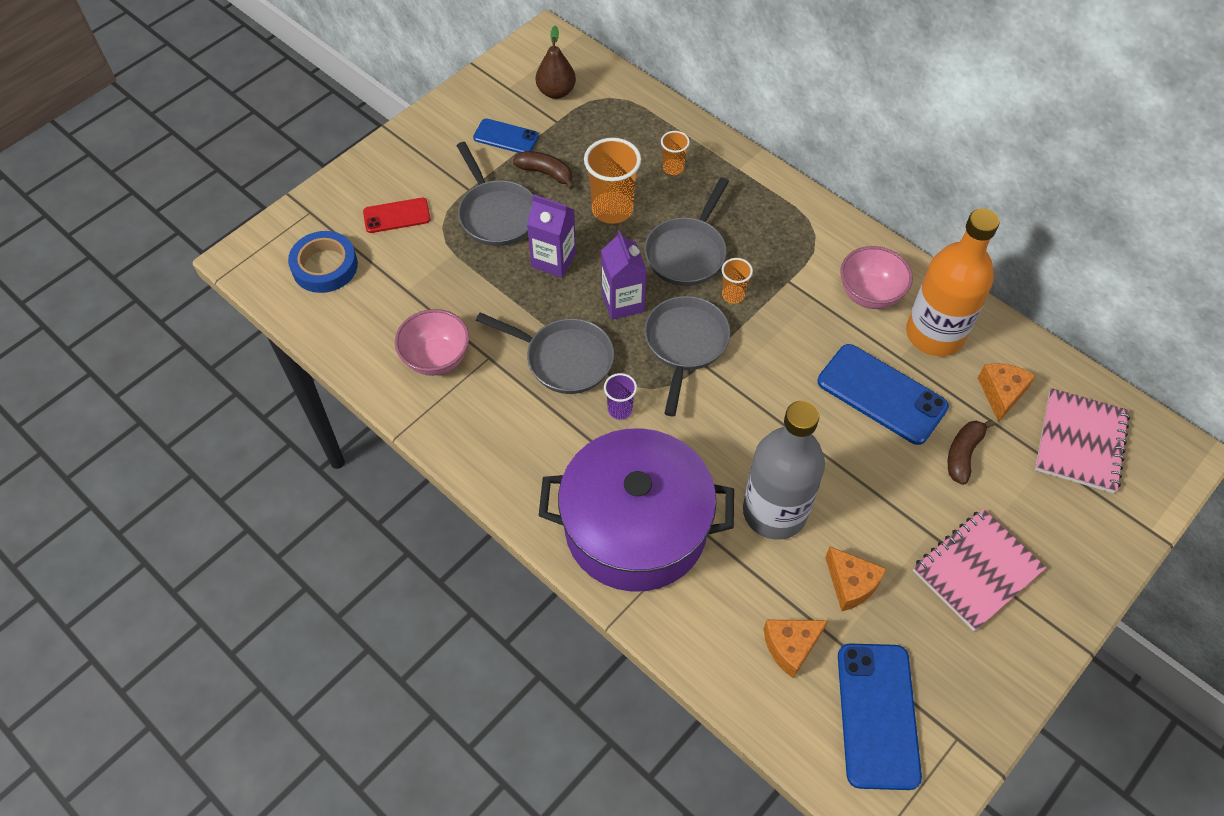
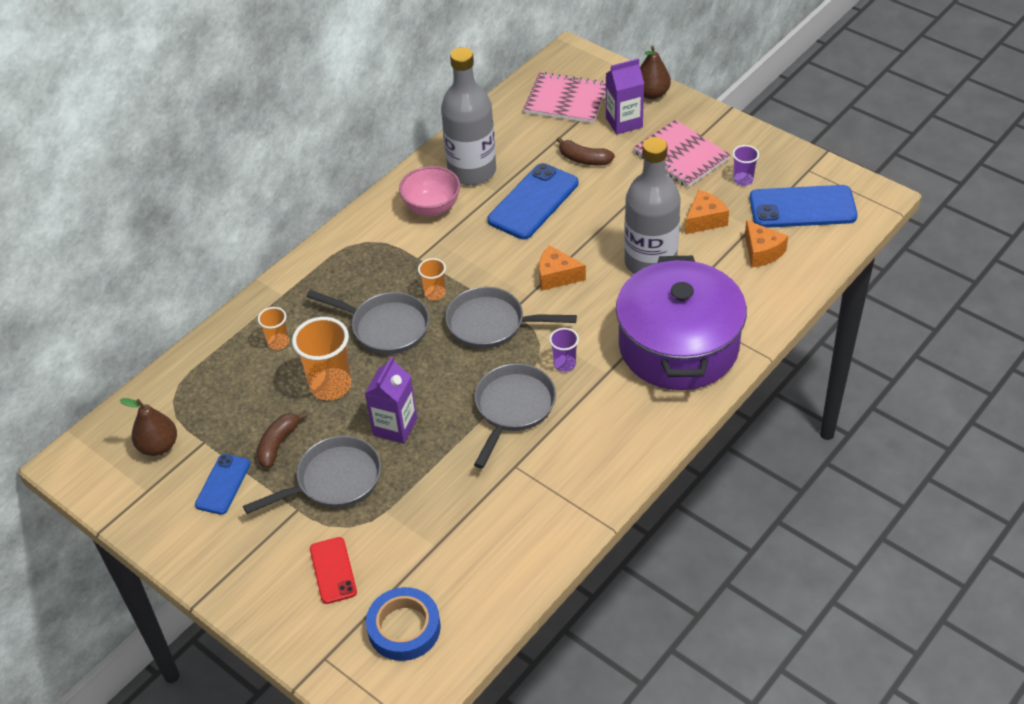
camera: 90 degrees left, 10 degrees down
(436, 358) = (519, 508): pink bowl -> none
(623, 302) = (445, 370): purple carton -> purple carton (624, 122)
(931, 644) = (743, 180): none -> purple cup
(934, 334) = (472, 171): orange bottle -> grey bottle
(1001, 394) = (527, 137): orange cheese -> orange cheese (556, 276)
(1107, 548) = (651, 94): none -> brown pear

